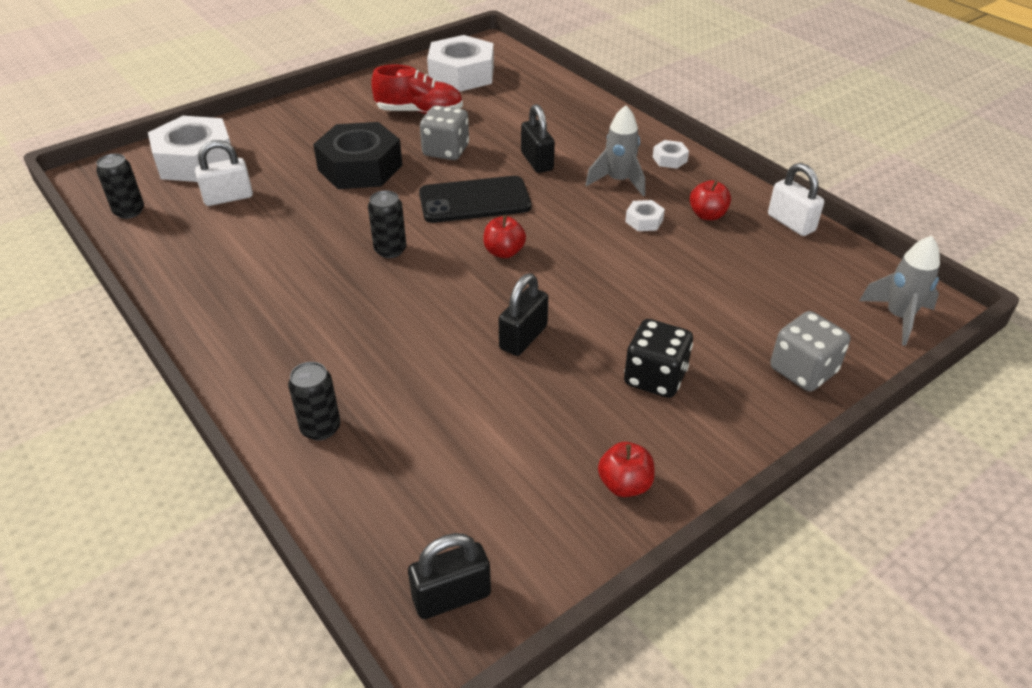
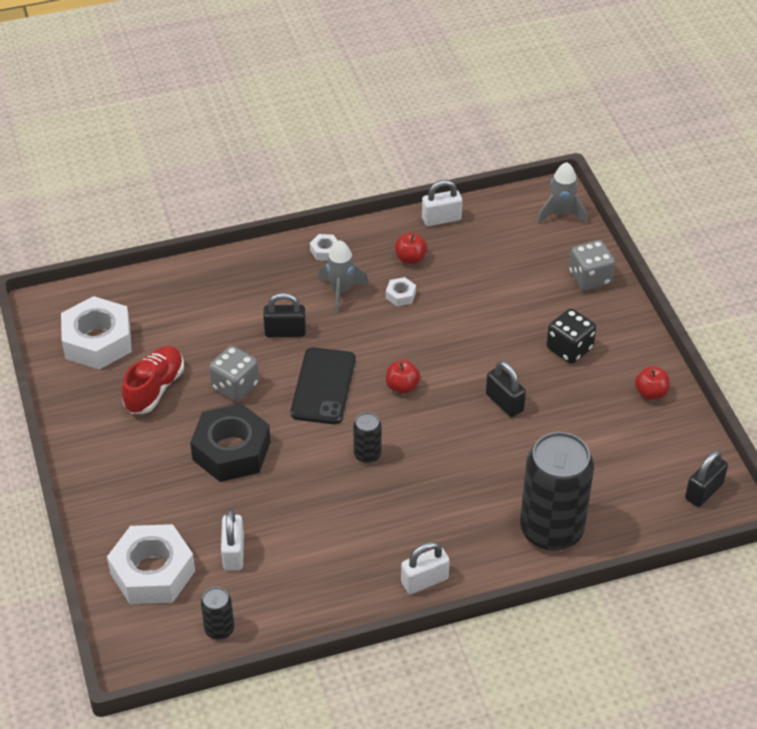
camera: 70 degrees left, 5 degrees up
(213, 332) = (424, 581): none -> white padlock
(320, 428) = (551, 530): black can -> black can, size x2.25
(451, 596) = (703, 491): black padlock -> black padlock turned 45 degrees clockwise

